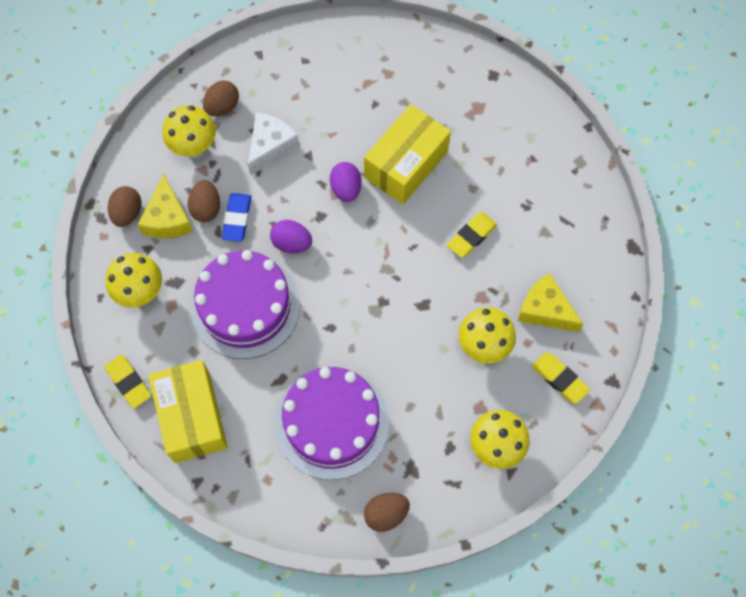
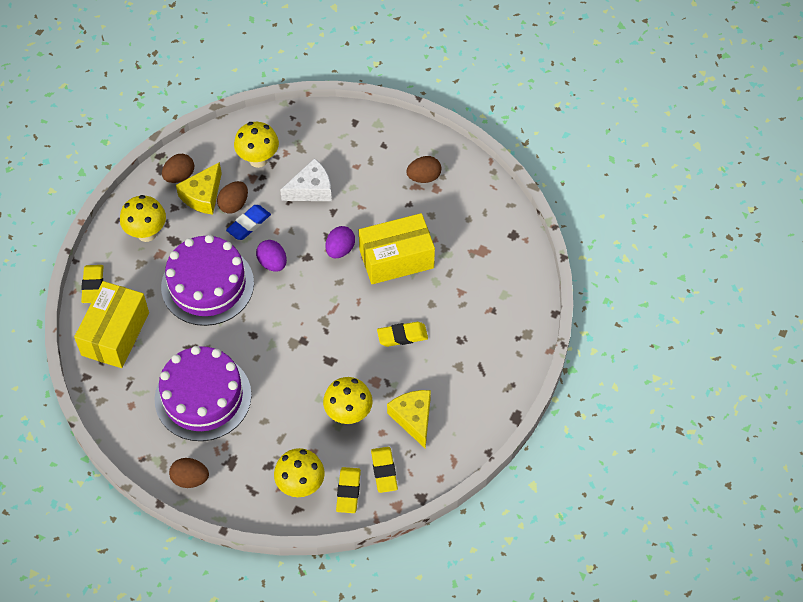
camera: 35 degrees right, 10 degrees down
(222, 107) = (300, 143): brown egg -> brown egg (424, 177)
(543, 421) = (348, 491): none -> yellow eraser

